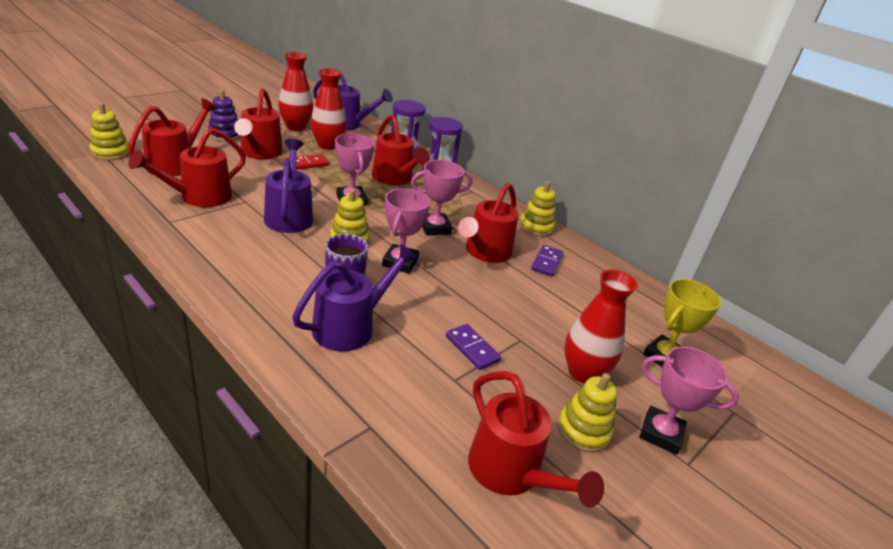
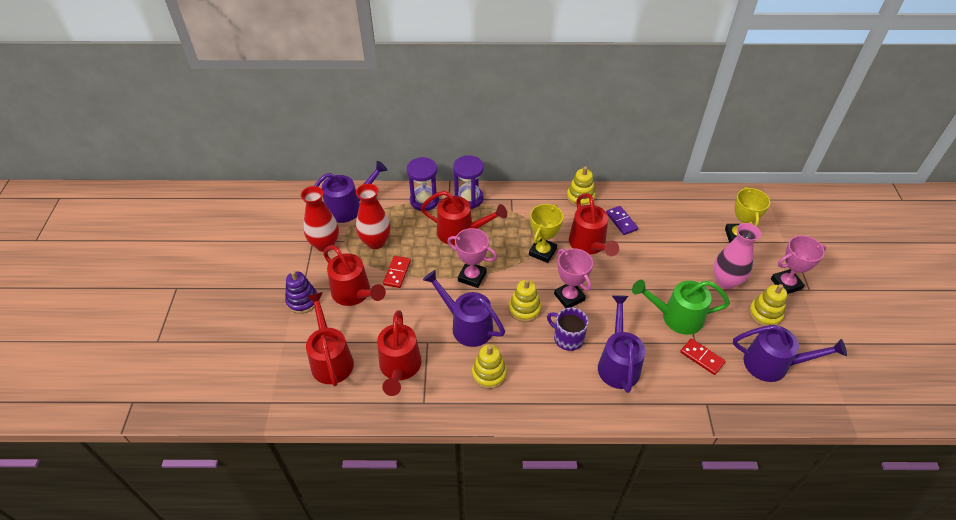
camera: 40 degrees left, 15 degrees up
(110, 153) = (275, 396): yellow stacking toy -> yellow stacking toy (489, 374)
(435, 228) = (542, 252): pink trophy -> yellow trophy
(439, 394) = (702, 357): none -> red domino
(472, 348) = (675, 317): purple domino -> green watering can
(511, 474) = (773, 364): red watering can -> purple watering can
(583, 372) = (726, 281): red vase -> pink vase

